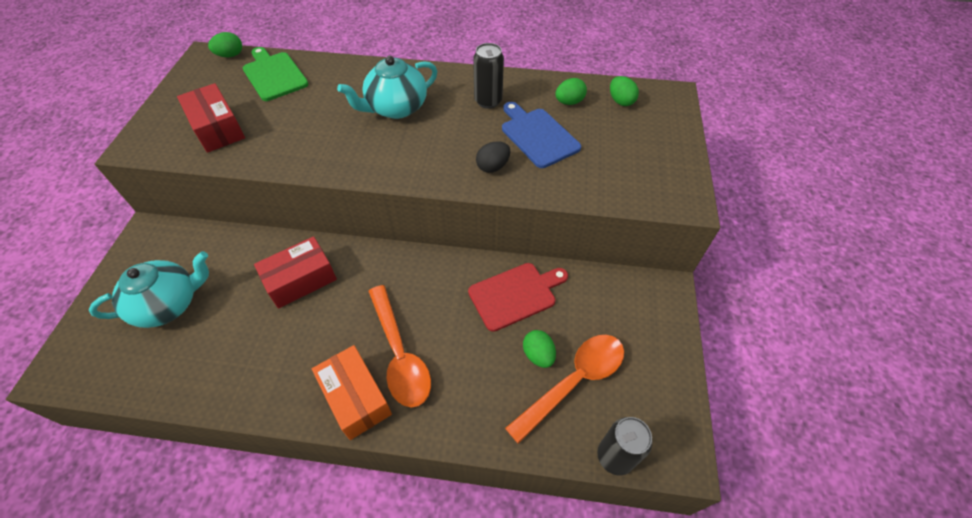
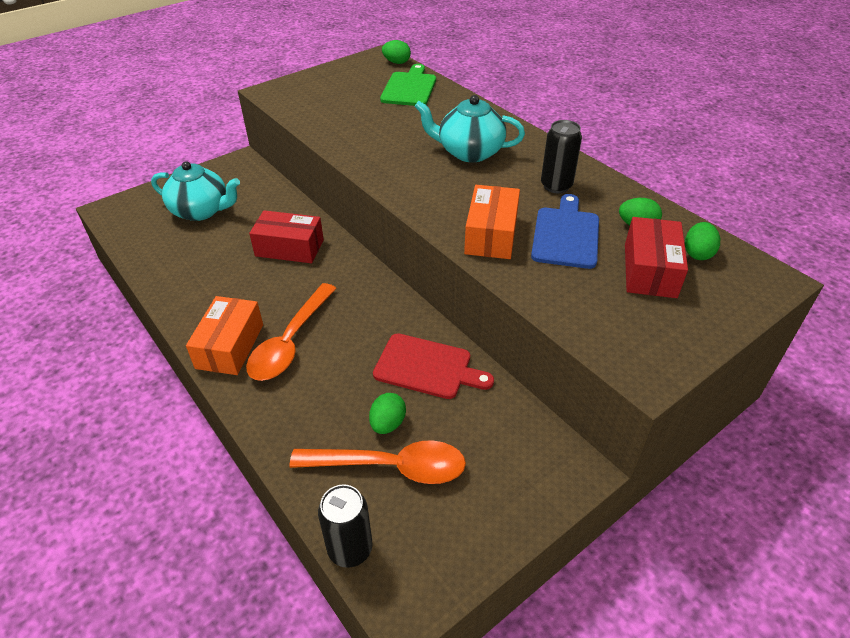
camera: 45 degrees right, 10 degrees down
(217, 128) = (329, 104): red box -> red box (650, 270)
(493, 167) = (491, 235): black egg -> orange box

